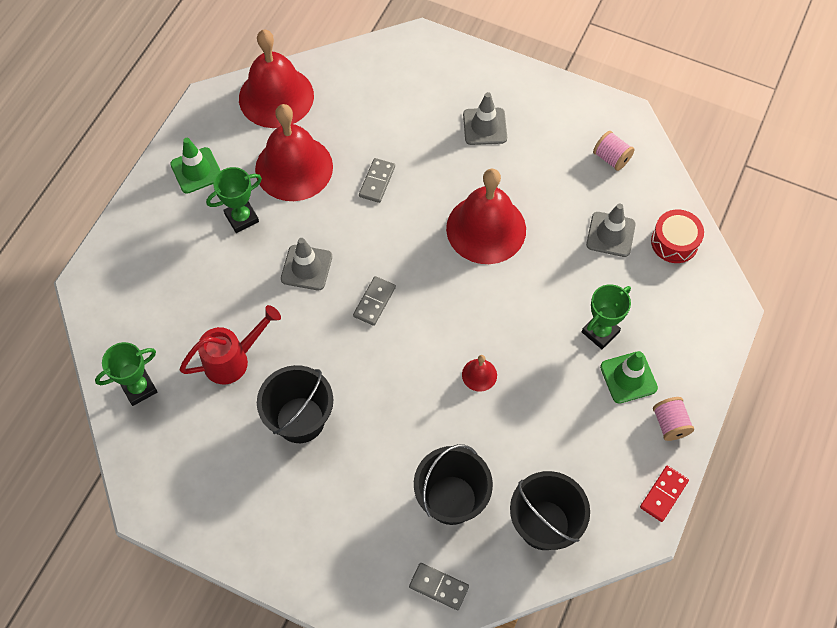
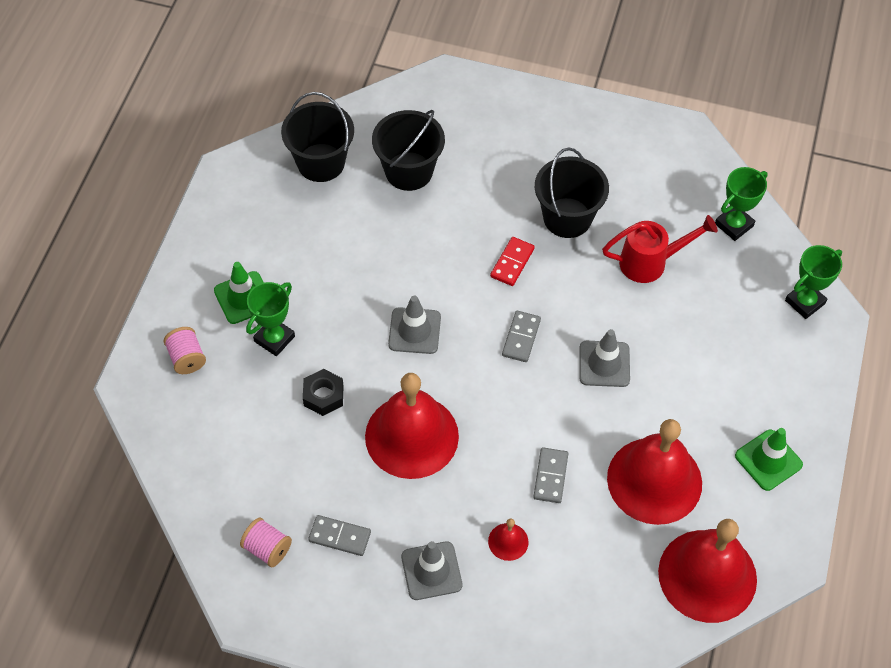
camera: 170 degrees right, 5 degrees down
(233, 359) = (651, 262): red watering can -> red watering can turned 150 degrees counterclockwise
(241, 218) = (694, 410): green trophy -> green trophy (805, 302)
(439, 586) = (409, 107): grey domino -> grey domino (339, 537)
(479, 375) = (398, 280): red bell -> red bell (508, 541)
(558, 273) = (323, 396): none -> black nut
(610, 234) = (266, 449): grey traffic cone -> grey traffic cone (414, 331)
(663, 494) = (209, 200): red domino -> red domino (512, 263)
(670, 424) = (201, 260): pink spool -> pink spool (187, 358)
(674, 242) = (191, 450): red drum -> none

